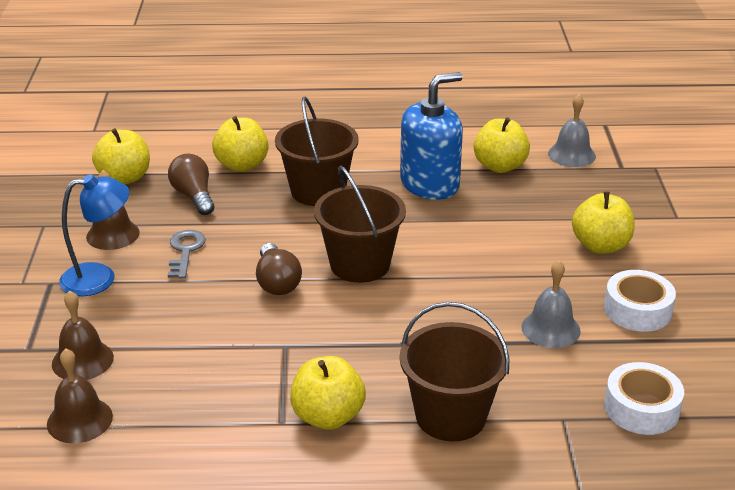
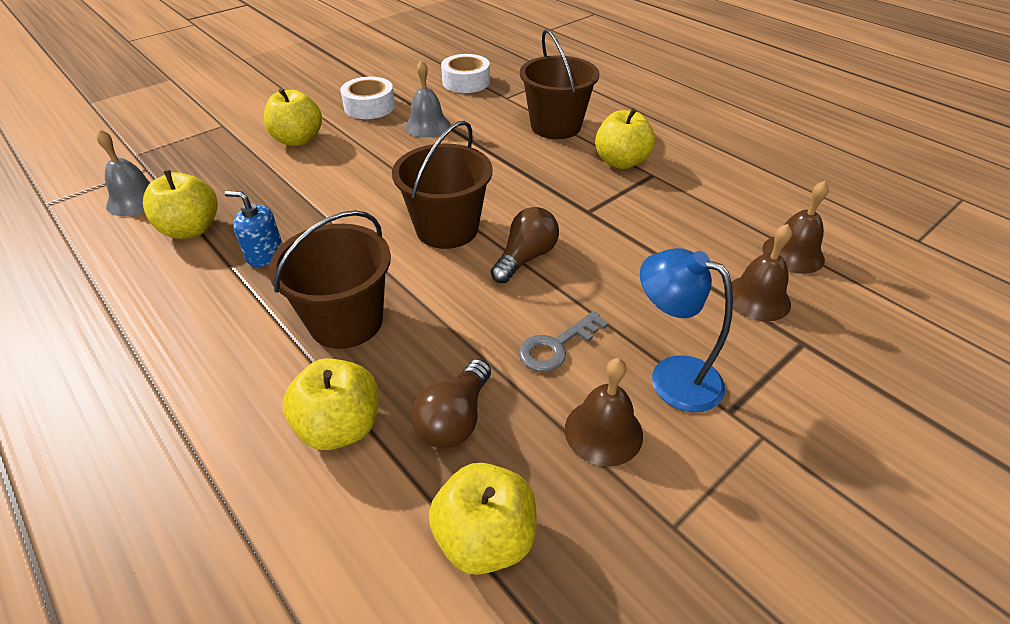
camera: 130 degrees left, 10 degrees up
(430, 184) = (265, 254): blue soap dispenser -> blue soap dispenser, size x0.51

